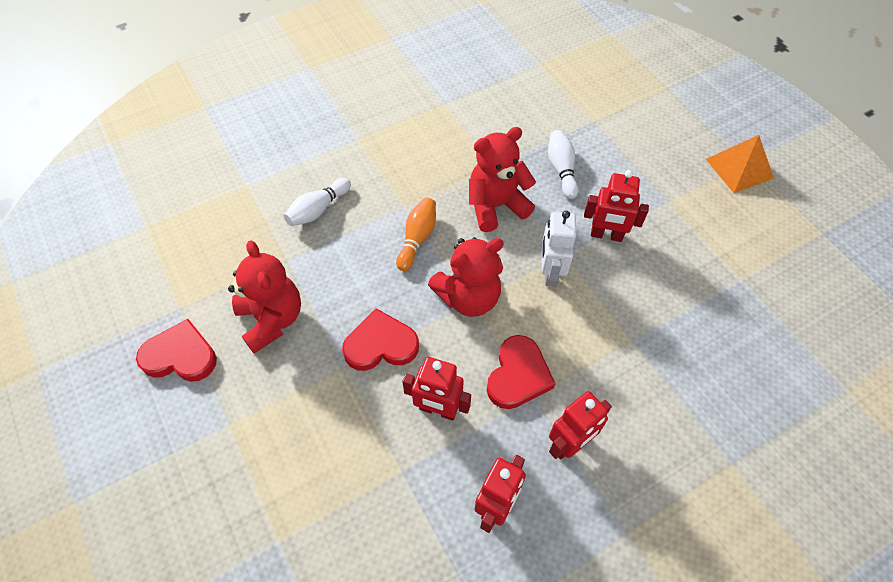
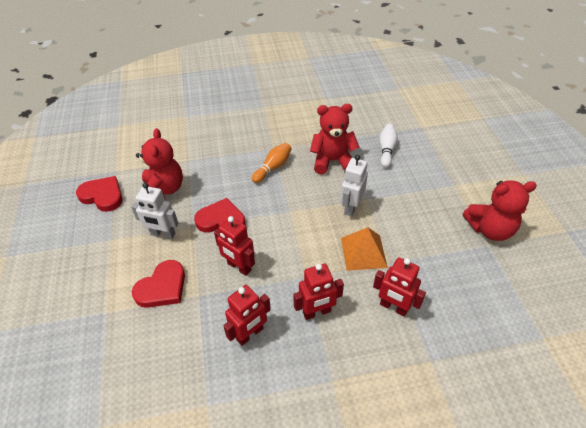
camera: 20 degrees right, 10 degrees down
(305, 392) = (163, 234): none -> white robot
(318, 210) = (220, 138): white bowling pin -> none
(468, 297) = (290, 208): red teddy bear -> red teddy bear (490, 229)
(518, 375) = (301, 261): red heart -> red heart (162, 287)
(606, 235) = (400, 194): red robot -> red robot (393, 307)
(739, 168) = (517, 176): orange pyramid -> orange pyramid (363, 252)

